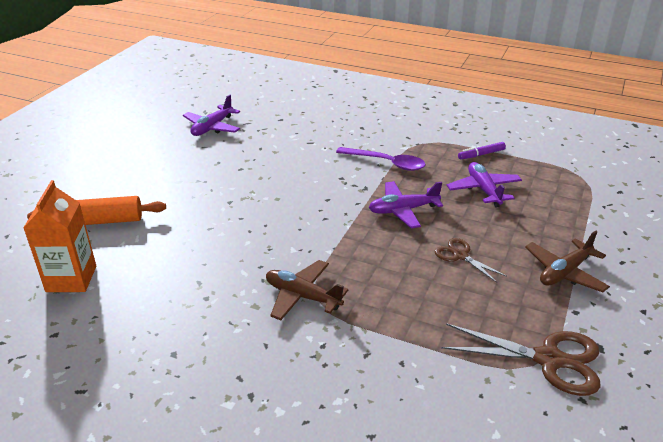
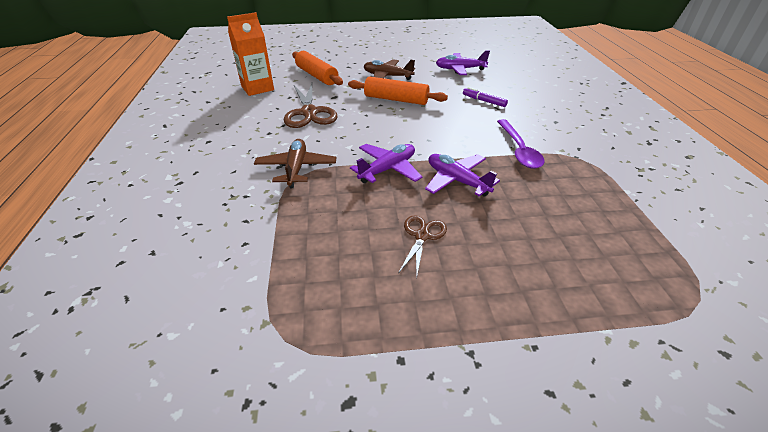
camera: 60 degrees right, 5 degrees up
(230, 188) = (396, 99): none -> orange rolling pin
(481, 154) = (619, 200): purple marker -> purple marker (484, 101)
(483, 190) = (554, 221): purple plane -> purple plane (388, 169)
(549, 359) = (299, 353): brown scissors -> brown scissors (309, 113)
(564, 272) = (468, 330): brown plane -> brown plane (387, 76)

